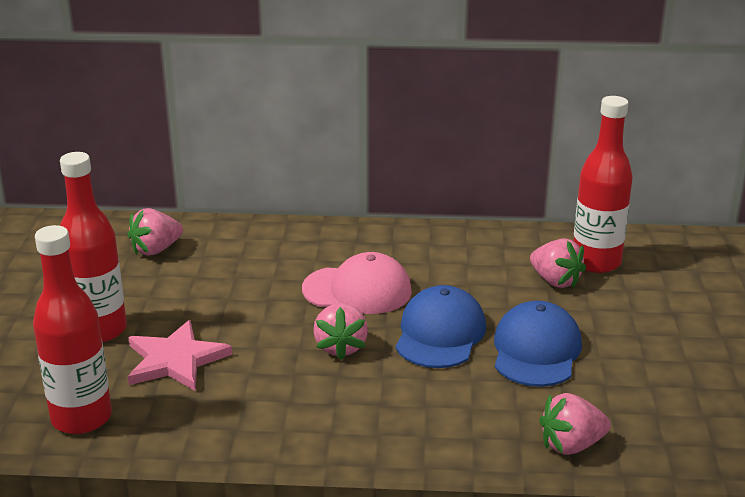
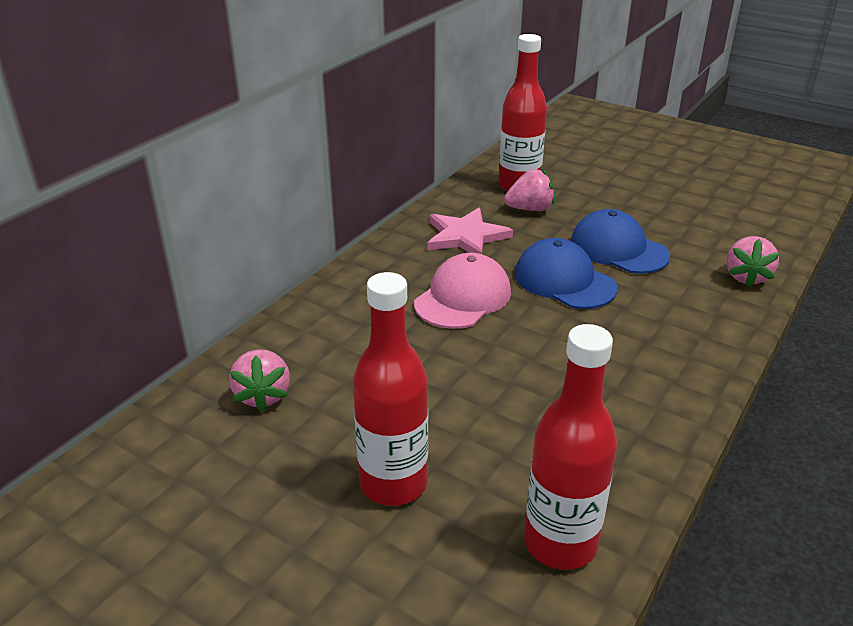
camera: 60 degrees left, 5 degrees up
(175, 360) = (496, 441): pink star -> pink star (466, 236)
(341, 347) = (547, 335): pink strawberry -> none

